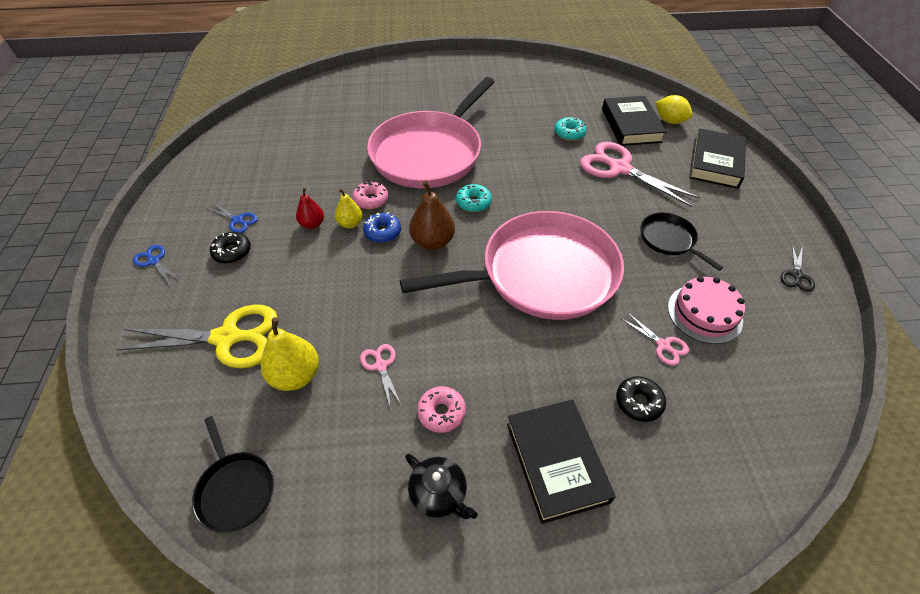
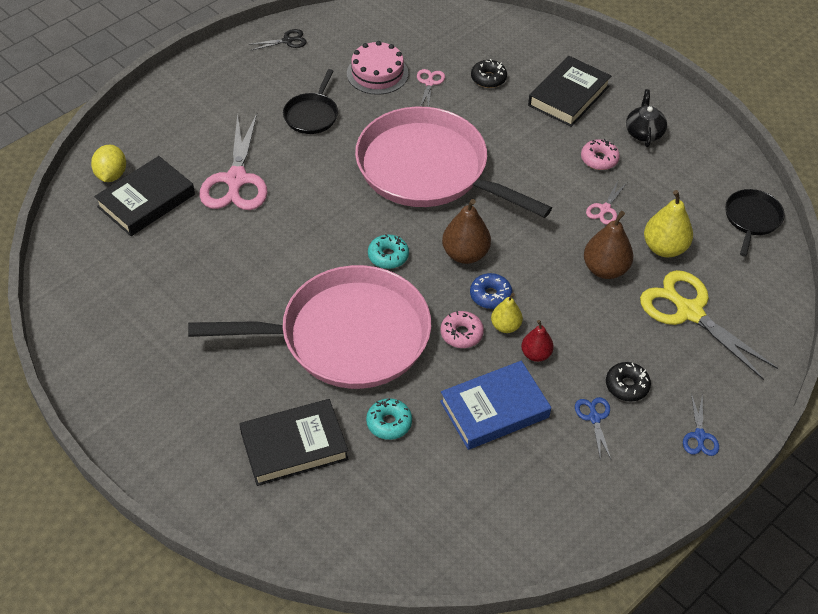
camera: 130 degrees left, 0 degrees up
(304, 182) = (494, 409): none -> blue book
(326, 315) = (605, 269): none -> brown pear
(569, 133) = (205, 241): turquoise donut -> turquoise donut (389, 423)
(715, 163) = (166, 121): black book -> black book (294, 446)

